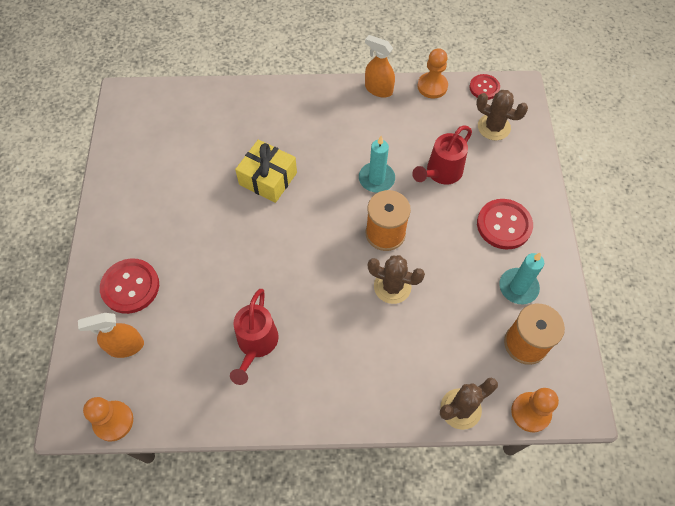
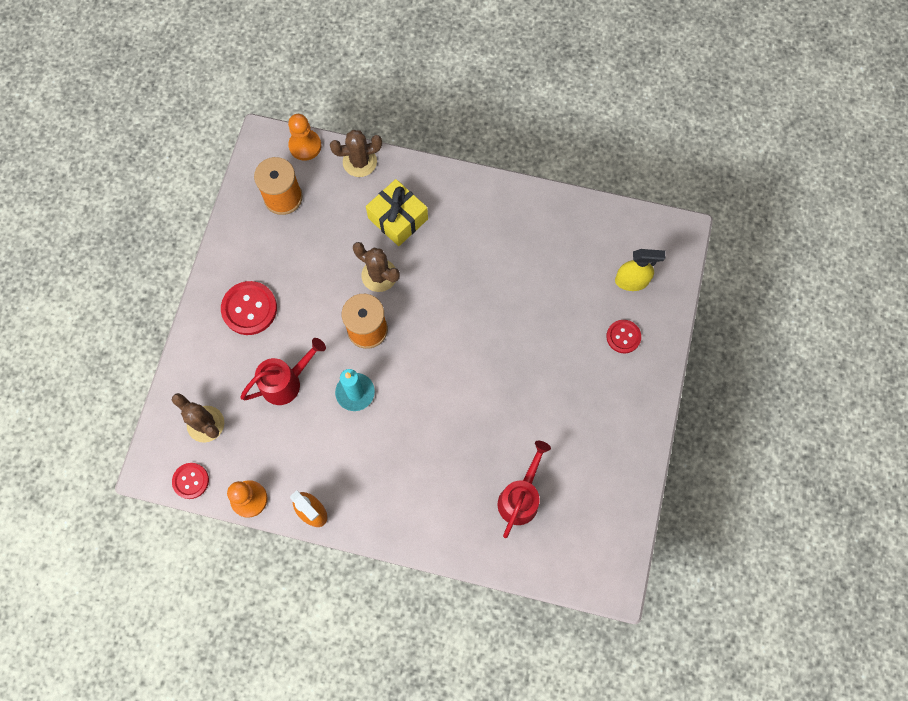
camera: 165 degrees left, 10 degrees up
(113, 421) = (645, 221): orange pawn -> none
(125, 346) = (631, 281): orange spray bottle -> yellow spray bottle
(130, 287) = (623, 337): red button -> red button, size x0.62
(256, 344) = (515, 254): red watering can -> red watering can (520, 498)
(268, 178) = (468, 422): yellow gift -> yellow gift (398, 218)
(518, 287) = (265, 246): turquoise candle -> none

